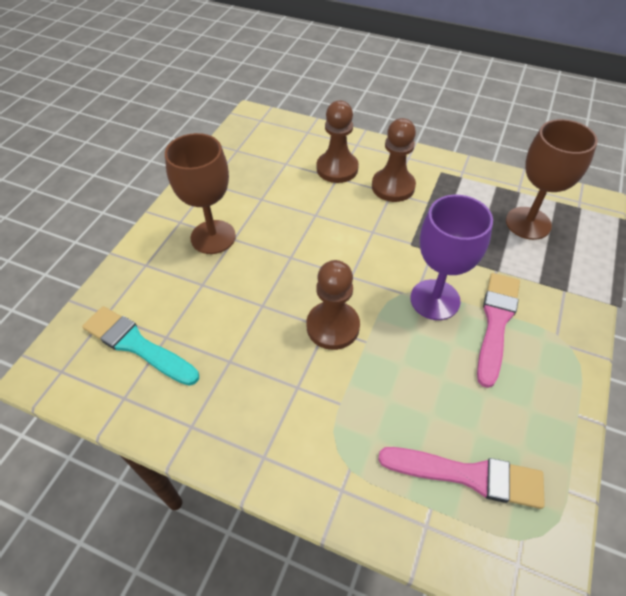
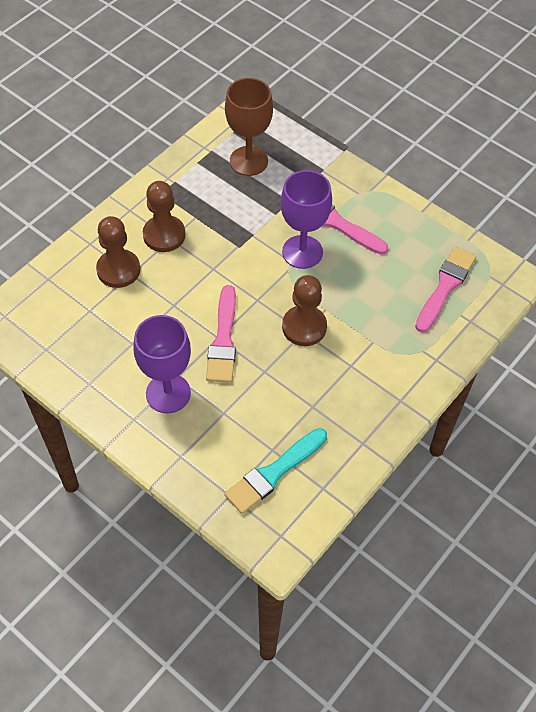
camera: 75 degrees left, 5 degrees up
(213, 237) = (168, 393): brown goblet -> purple goblet
(289, 261) = (223, 340): none -> pink brush

